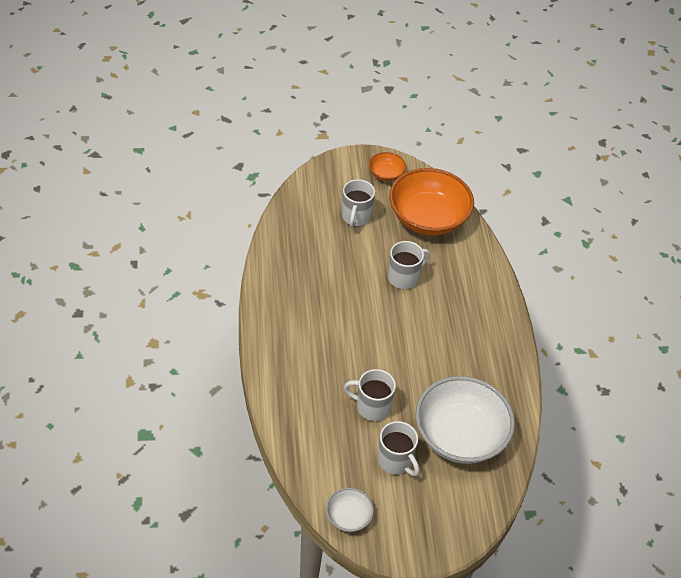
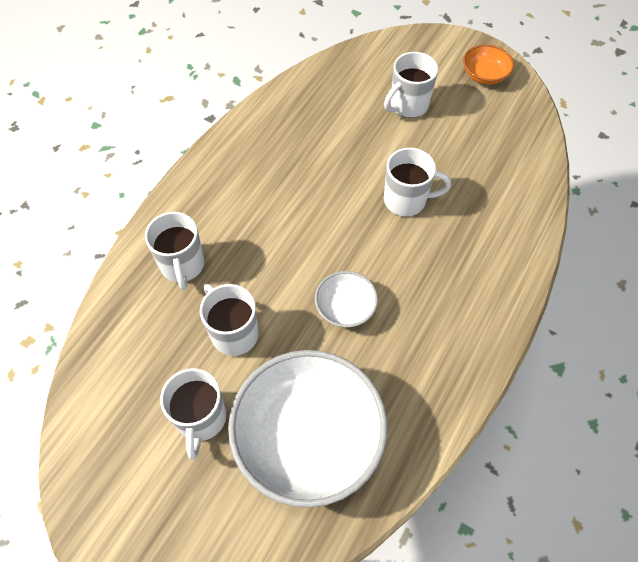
camera: 40 degrees right, 10 degrees up
(306, 388) = (182, 265): none -> white mug
(348, 516) = (85, 453): white bowl -> white bowl (345, 308)
(428, 218) = (495, 146): orange bowl -> none

